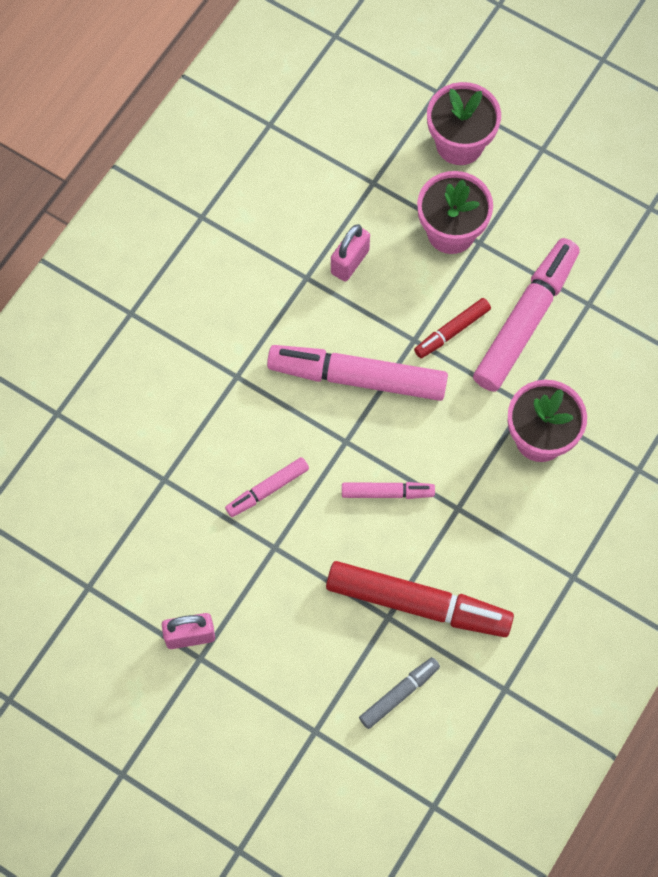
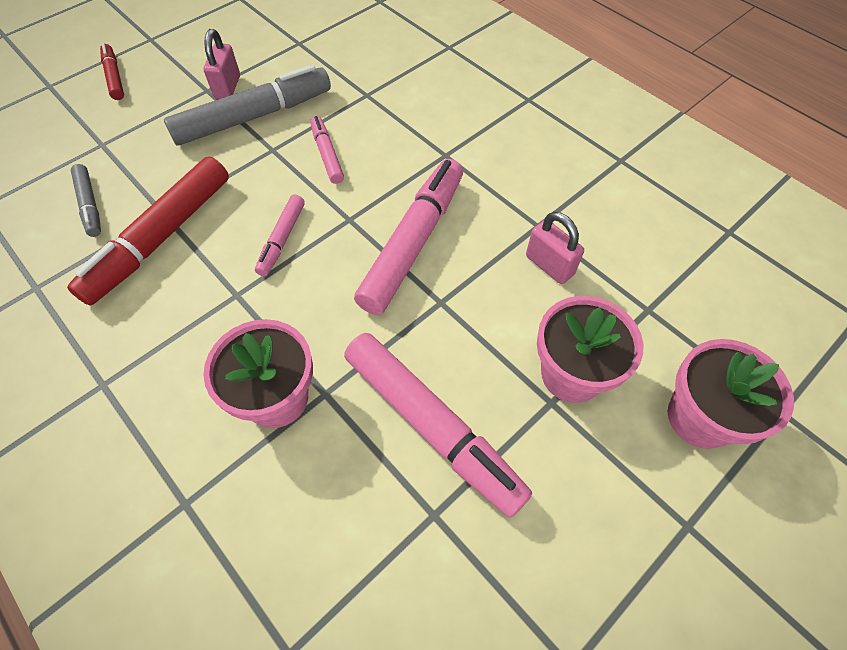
camera: 105 degrees right, 10 degrees down
(231, 587) = (253, 117): none -> grey marker
(452, 331) = (440, 341): red marker -> red marker (114, 77)

